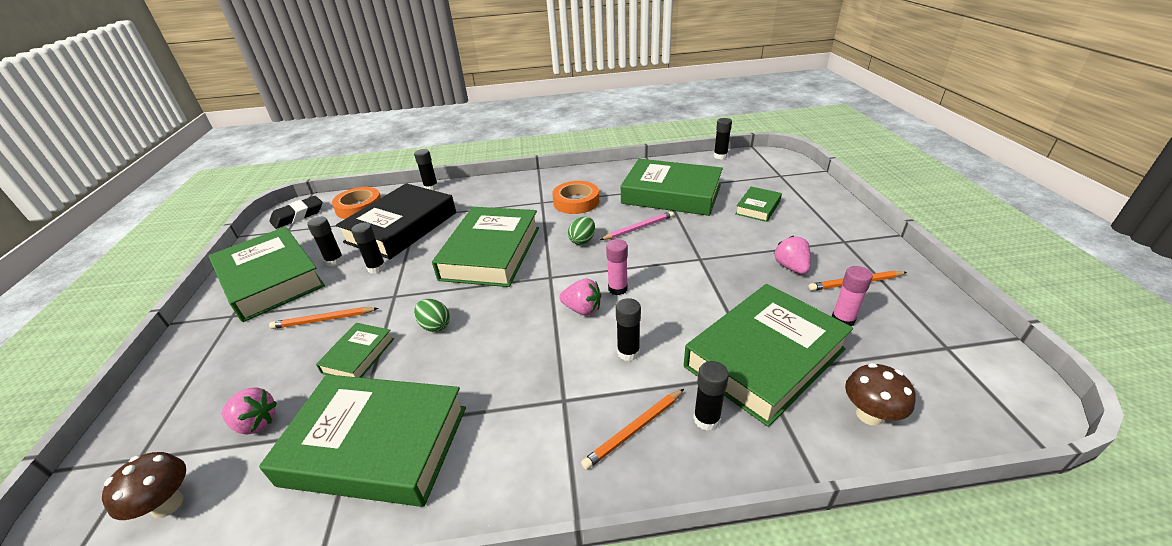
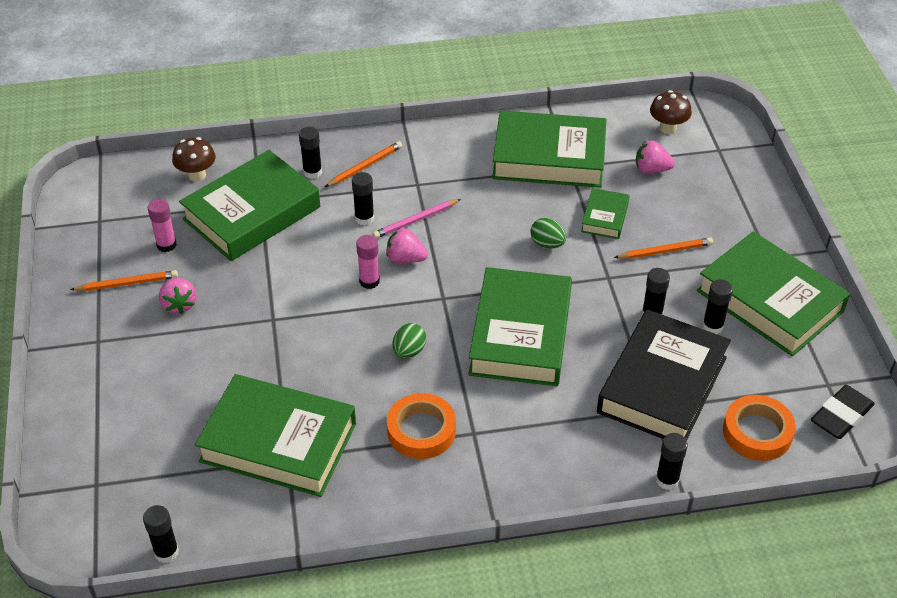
camera: 175 degrees right, 10 degrees up
(638, 228) = (336, 371): pink pencil -> pink pencil (416, 220)
(757, 208) = (168, 406): green book -> none

